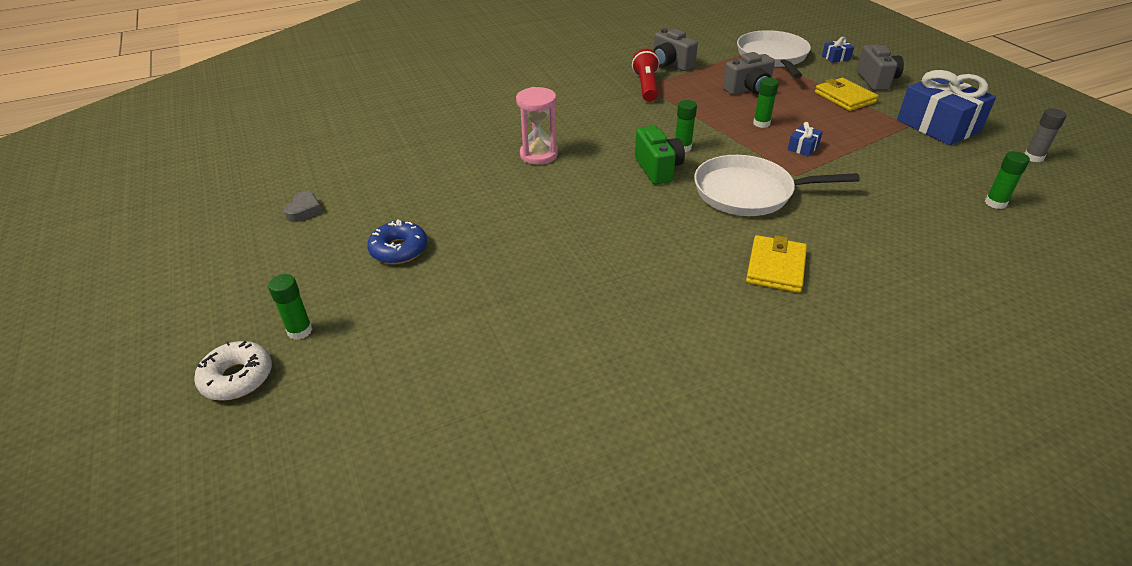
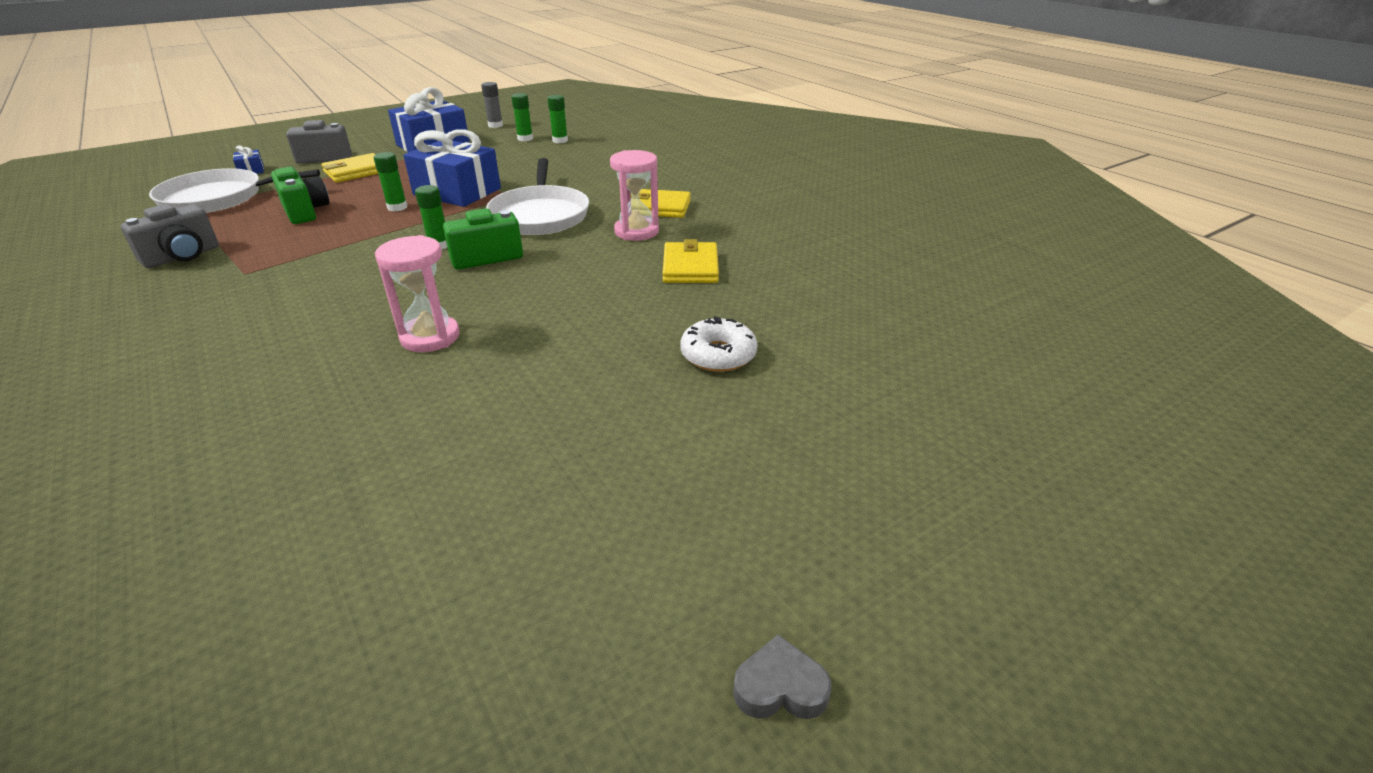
camera: 100 degrees left, 5 degrees down
(237, 378) = (987, 499): white donut -> white donut (718, 355)
(300, 331) = (878, 468): green glue stick -> green glue stick (525, 139)
(304, 210) = (583, 569): grey heart -> grey heart (780, 687)
(399, 250) = (680, 420): blue donut -> none
(623, 276) = (690, 267): none -> yellow wallet
(646, 86) = (248, 271): red flashlight -> none
(708, 248) = (636, 232): none -> pink hourglass
(748, 89) = (305, 212): grey camera -> green camera
(803, 147) = (457, 192): blue gift -> blue gift, size x2.37

